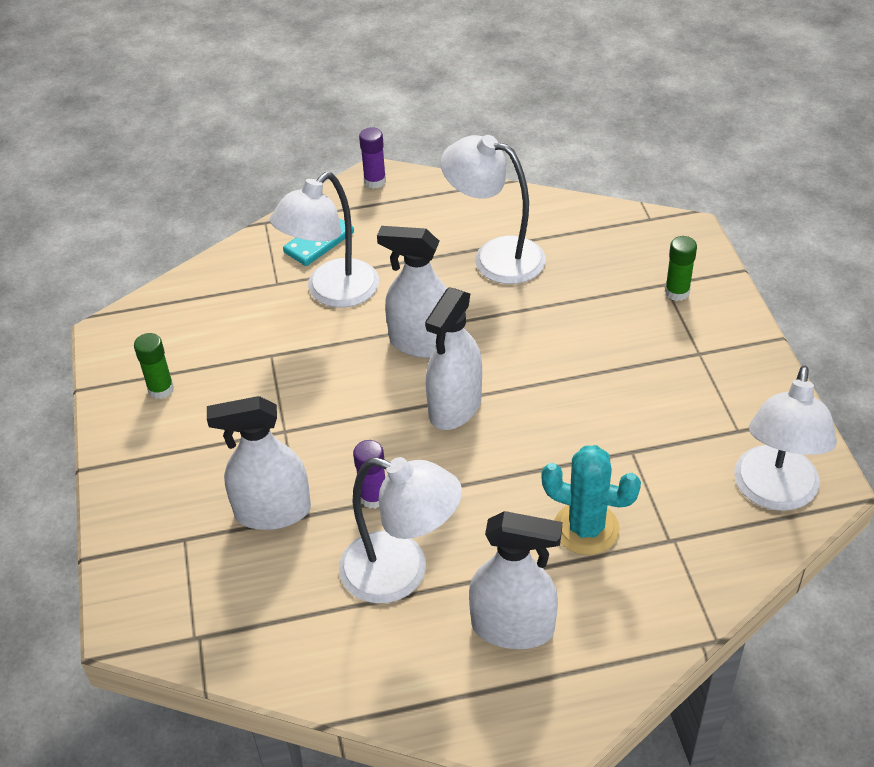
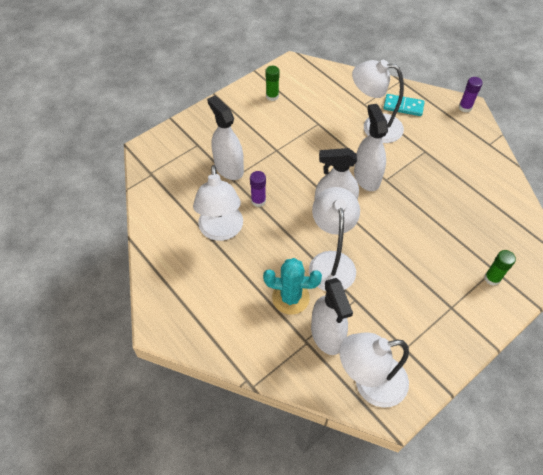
camera: 60 degrees right, 10 degrees up
(495, 256) = (451, 181): white lamp -> white lamp (331, 262)
(512, 627) = (214, 289): white spray bottle -> white spray bottle (327, 334)
(586, 528) = (290, 298): turquoise cactus -> turquoise cactus turned 75 degrees counterclockwise

